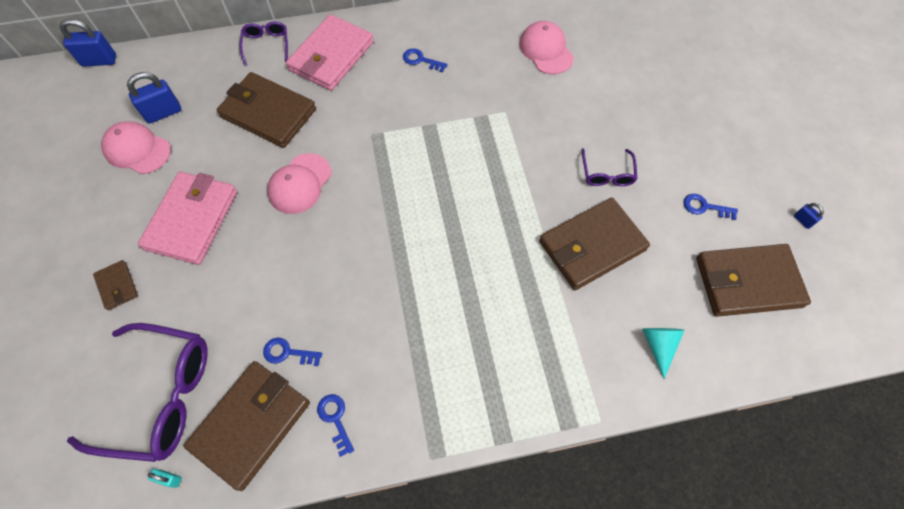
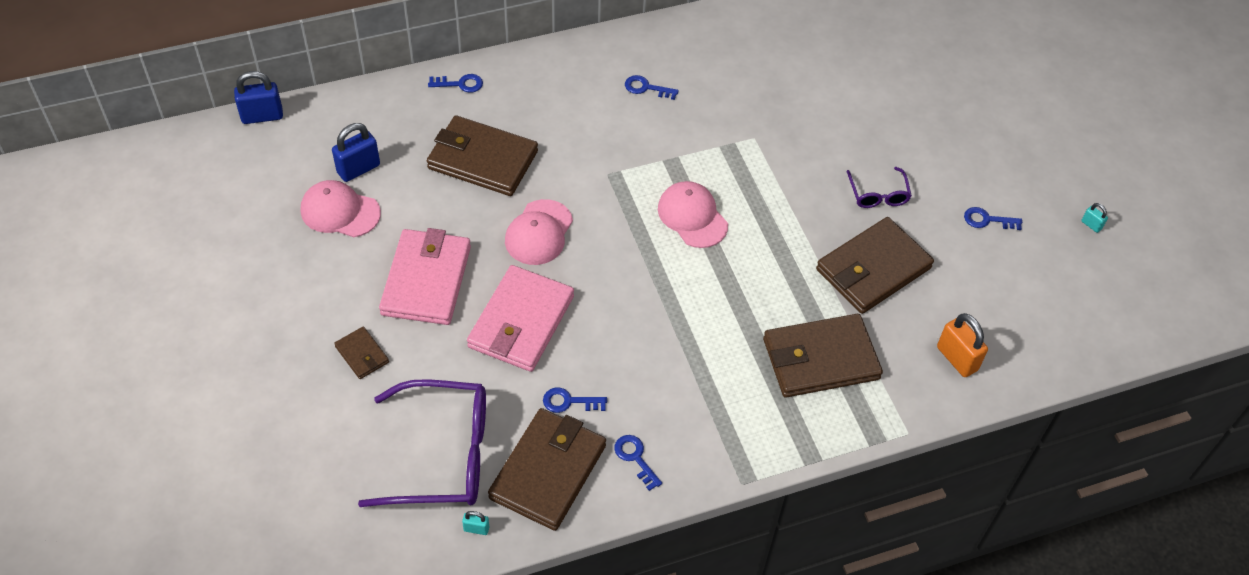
camera: 10 degrees left, 10 degrees down
(266, 45) = (460, 84): purple glasses -> blue key
(331, 56) = (540, 91): pink wallet -> pink wallet (521, 322)
(546, 50) = (788, 66): pink cap -> pink cap (692, 216)
(658, 346) = (957, 359): turquoise cone -> orange padlock
(747, 282) = (1040, 290): brown wallet -> brown wallet (820, 359)
(802, 220) = (1091, 225): blue padlock -> turquoise padlock

